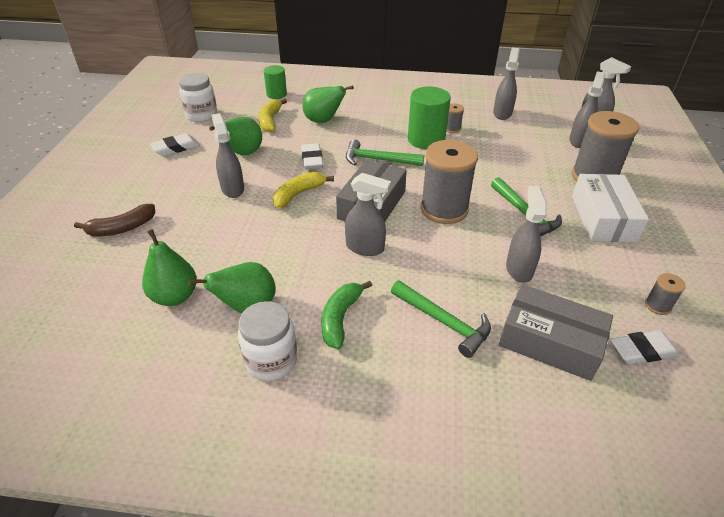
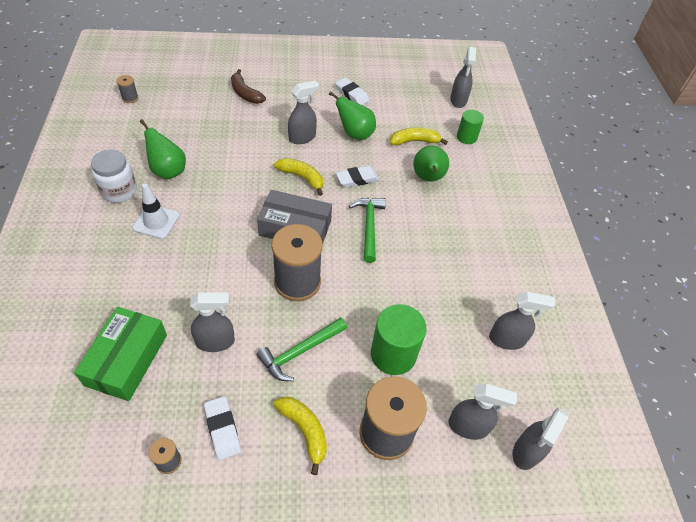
camera: 75 degrees right, 10 degrees up
(175, 296) = (178, 134): green pear -> none
(201, 115) = (408, 97): white jar -> none
(340, 318) = (156, 222): green banana -> white traffic cone
(365, 248) = (236, 229): grey spray bottle -> grey spray bottle (458, 100)
(426, 139) = (419, 263): green cylinder -> green cylinder (393, 354)
(443, 322) = (151, 285): green hammer -> none
(452, 129) = (450, 287): grey spool -> grey spool (130, 98)
(550, 342) = (127, 360): grey box -> green box
(603, 218) = (304, 431): white box -> yellow banana
(642, 350) = (113, 434): white eraser -> white eraser (222, 429)

